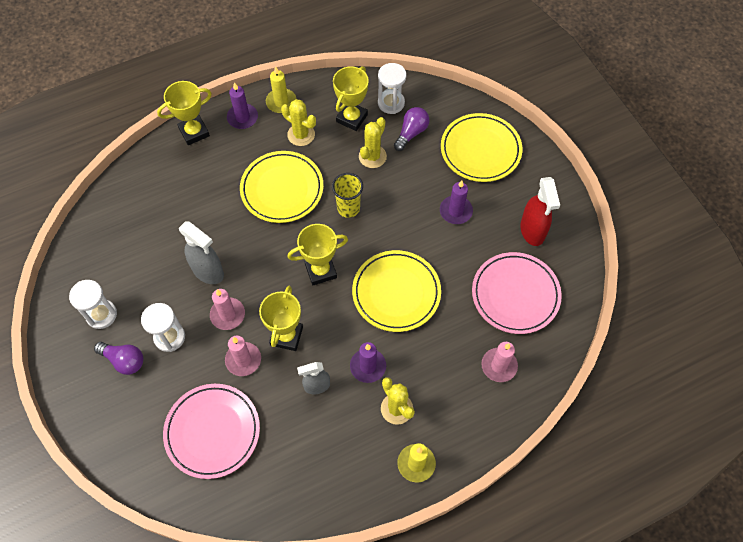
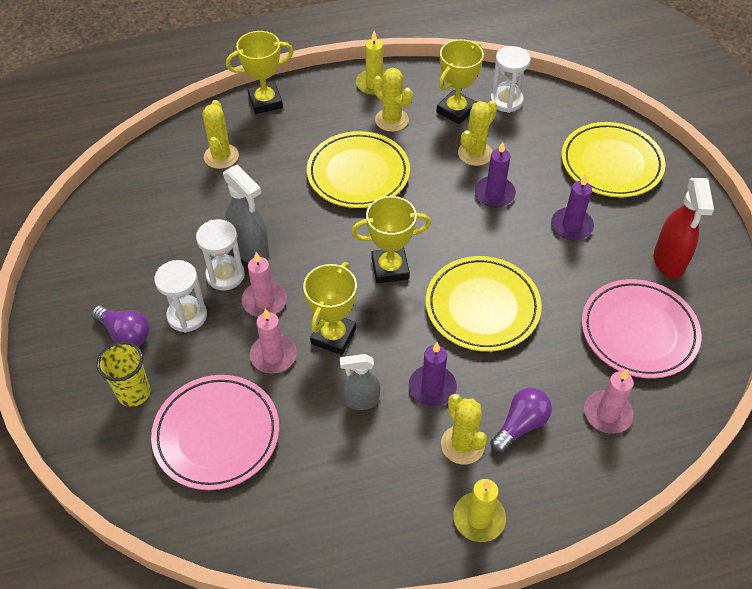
camera: 10 degrees right, 10 degrees down
(101, 315) = (110, 278): white hourglass -> white hourglass (225, 275)
(167, 190) = (221, 156): none -> yellow cactus
(242, 118) = (325, 94): purple candle -> purple candle (494, 194)
(348, 208) = (436, 205): yellow cup -> yellow cup (134, 393)
(411, 133) = (527, 135): purple light bulb -> purple light bulb (520, 425)

